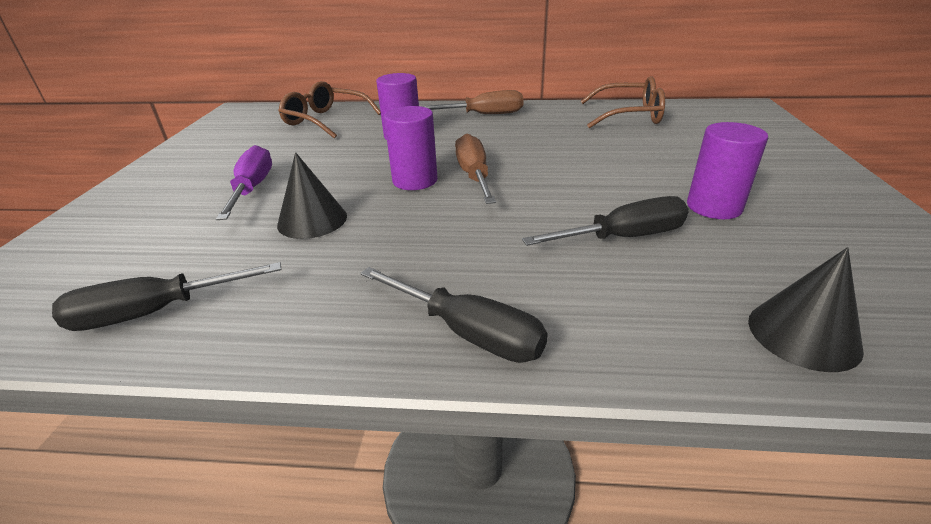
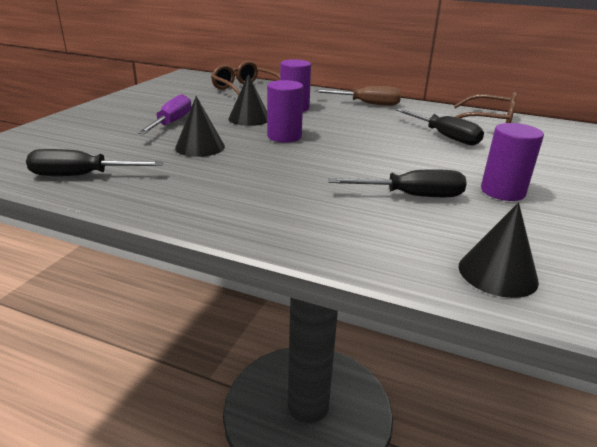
camera: 15 degrees right, 5 degrees down
(354, 162) = (249, 118): none -> black cone
(467, 332) = (260, 223): black screwdriver -> black screwdriver (444, 136)
(474, 176) = (329, 141): brown screwdriver -> none

